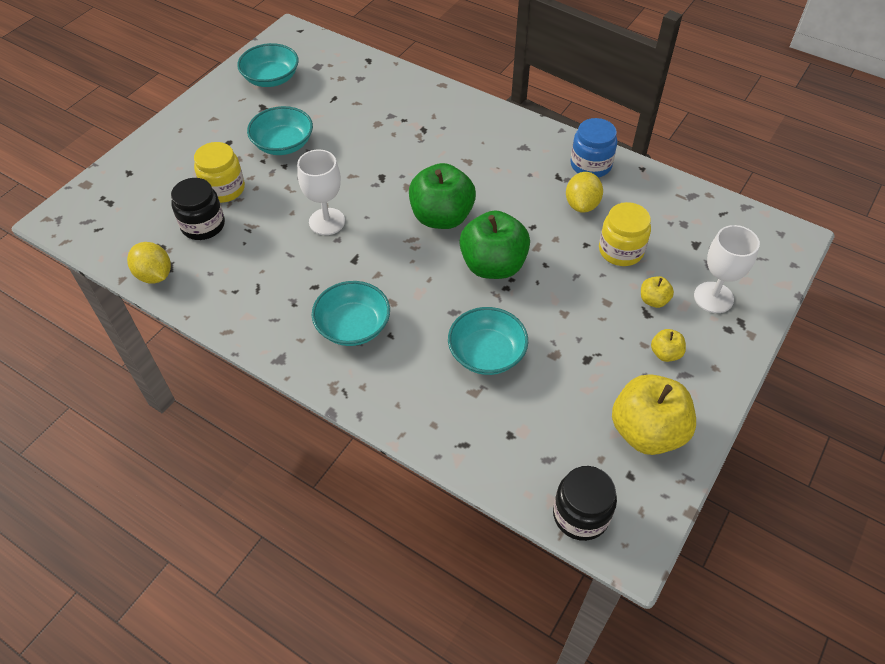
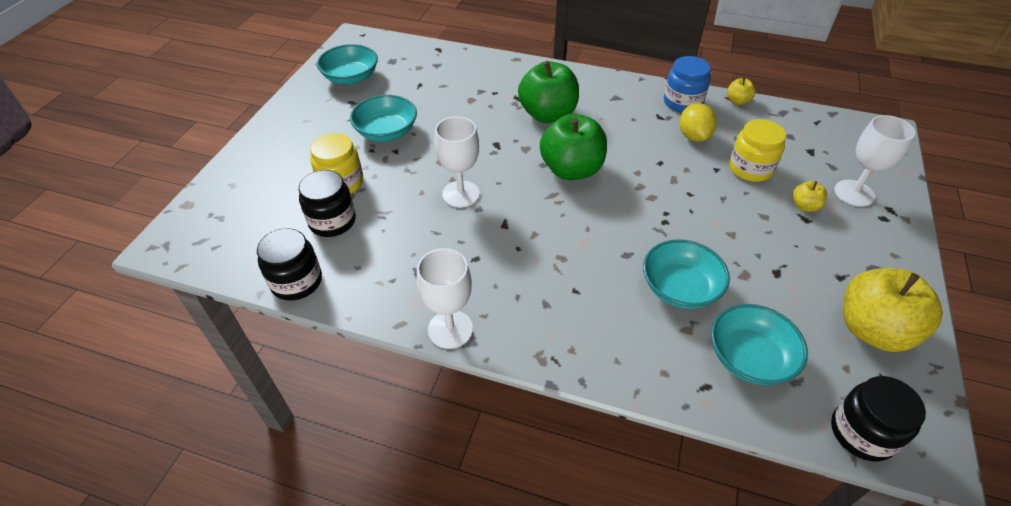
camera: 15 degrees left, 5 degrees down
(154, 275) = (296, 281): yellow lemon -> black jar
(267, 345) = (450, 329): none -> white goblet
(353, 326) = (533, 290): turquoise bowl -> turquoise bowl (749, 358)
(493, 265) = (642, 204): green apple -> green apple (548, 114)
(665, 353) = (844, 252): yellow apple -> yellow apple (737, 101)

